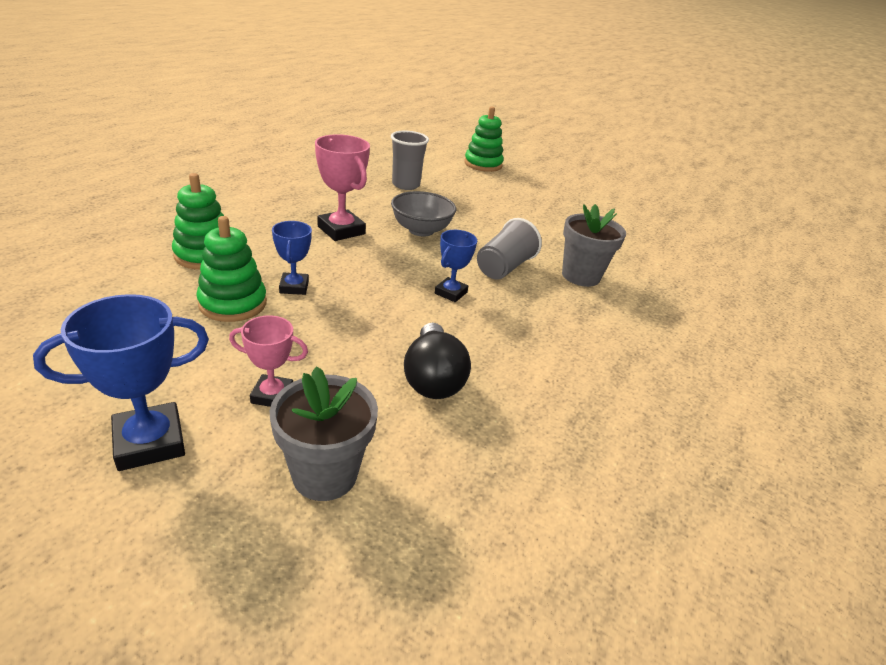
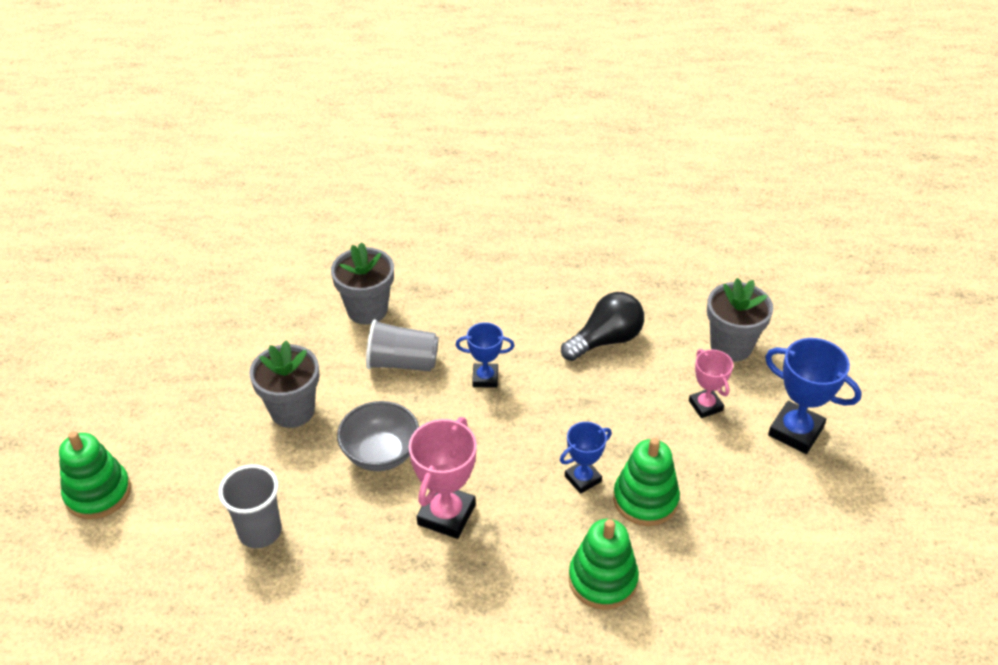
camera: 115 degrees left, 10 degrees up
(493, 219) = (292, 410): none -> grey flower pot

